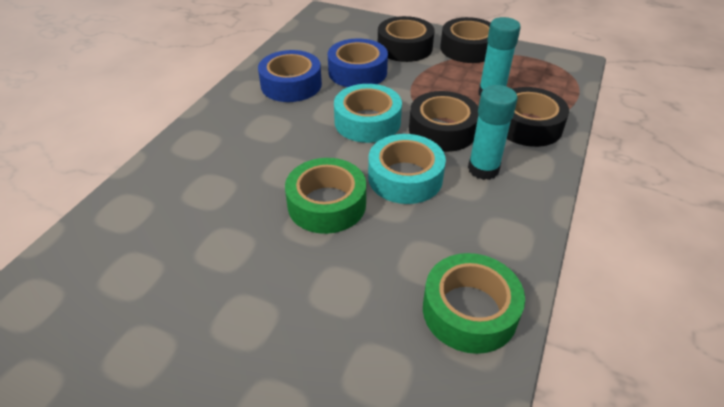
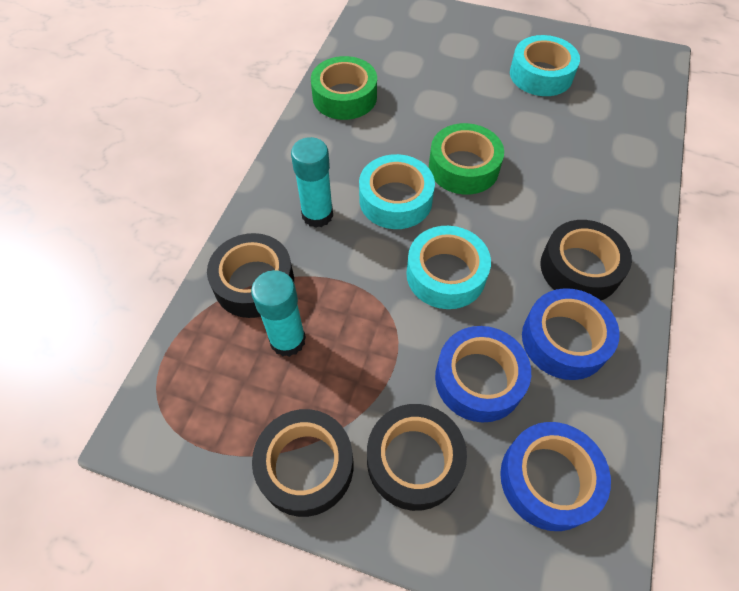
camera: 175 degrees right, 15 degrees up
(165, 331) = (541, 74): none -> turquoise tape
(330, 39) = (548, 479): none -> blue tape
(442, 130) = (357, 267): black tape -> black tape (580, 268)

